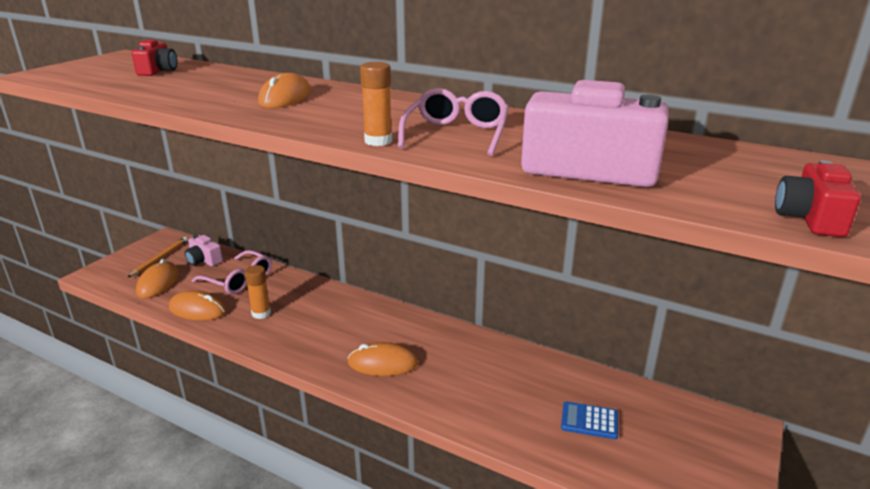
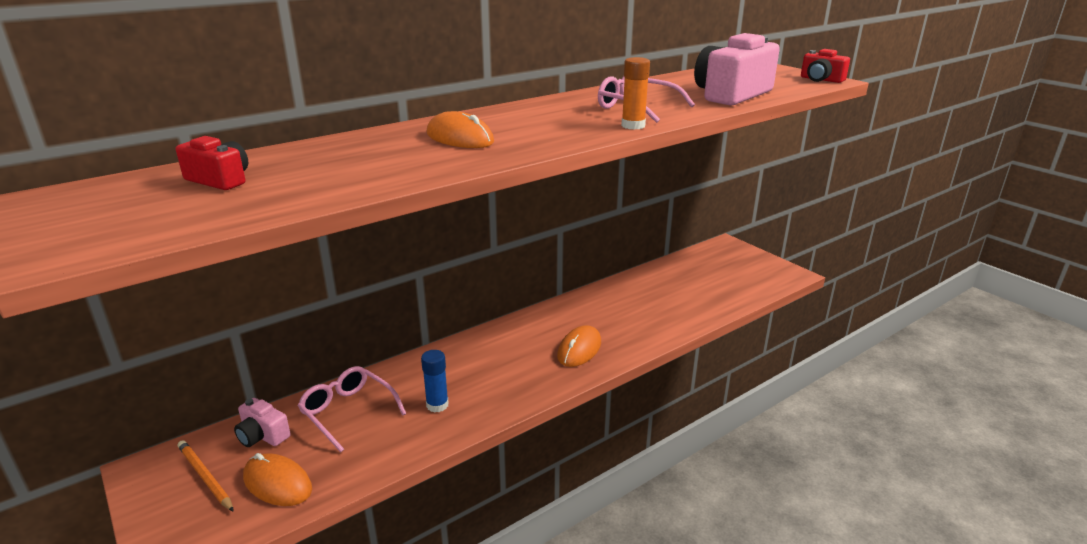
camera: 65 degrees left, 0 degrees up
(197, 309) = (383, 452): orange mouse -> none
(204, 260) = (262, 435): pink camera -> pink camera turned 60 degrees clockwise
(239, 280) = (348, 412): pink glasses -> pink glasses turned 105 degrees counterclockwise
(261, 313) = (437, 405): orange glue stick -> blue glue stick
(589, 421) = (697, 286): blue calculator -> none

